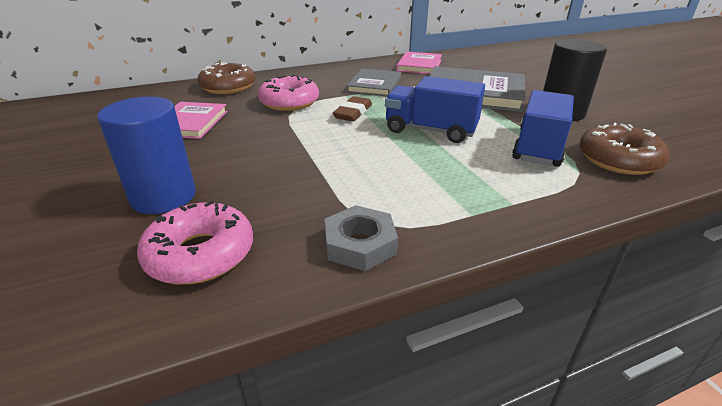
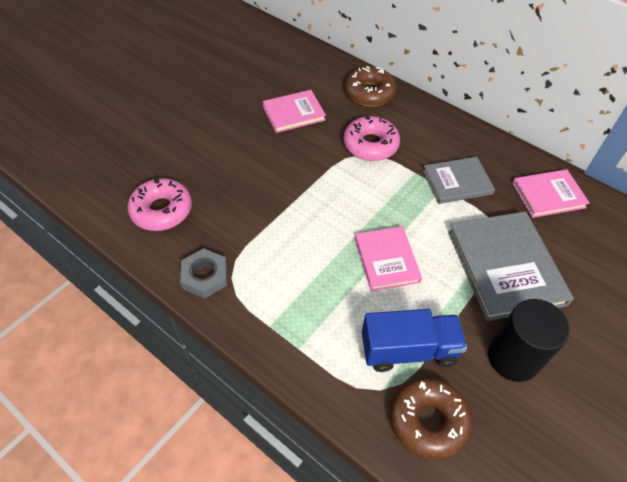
camera: 60 degrees right, 20 degrees up
(163, 197) = (201, 161): blue cylinder -> none
(353, 113) = (382, 194): brown eraser -> none
(430, 130) = (386, 260): blue truck -> pink book

